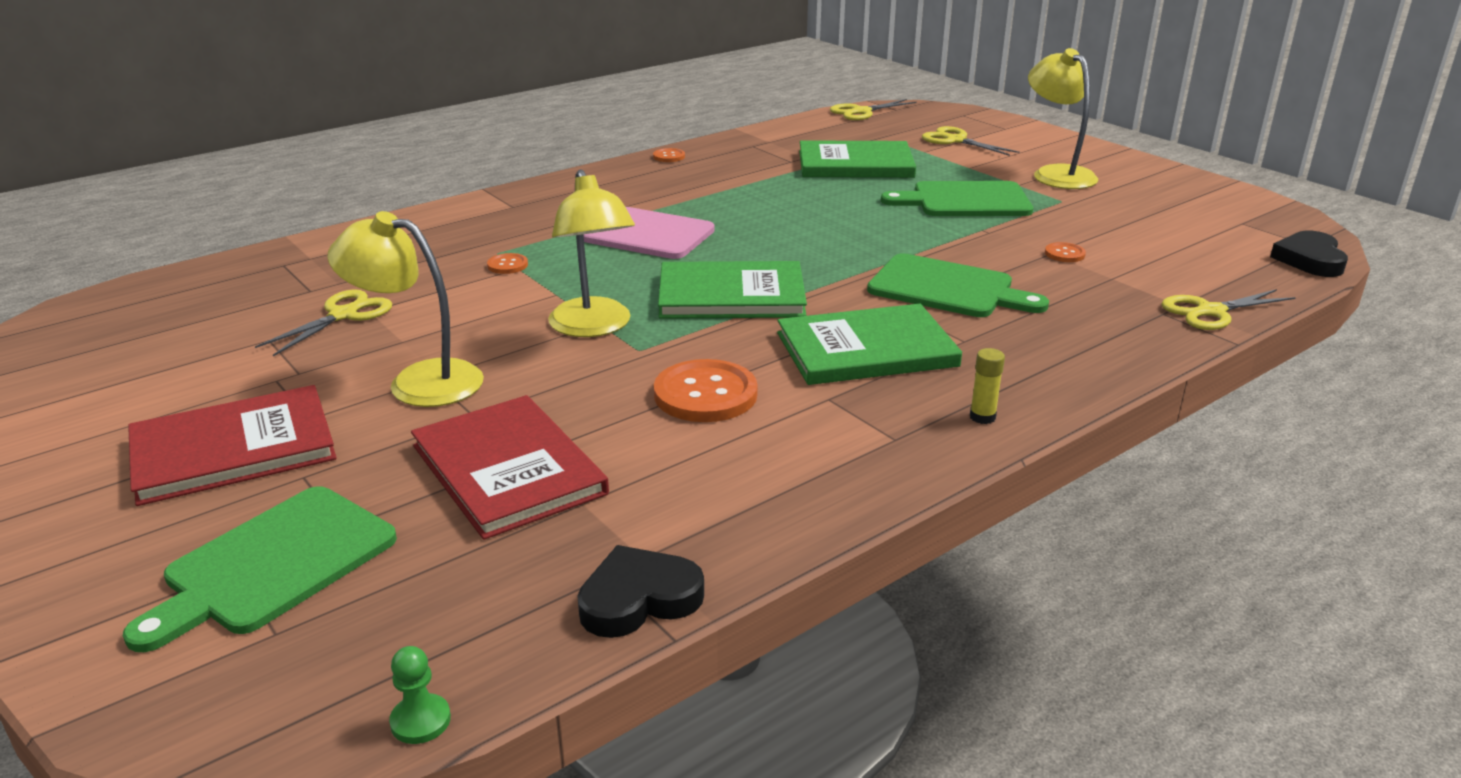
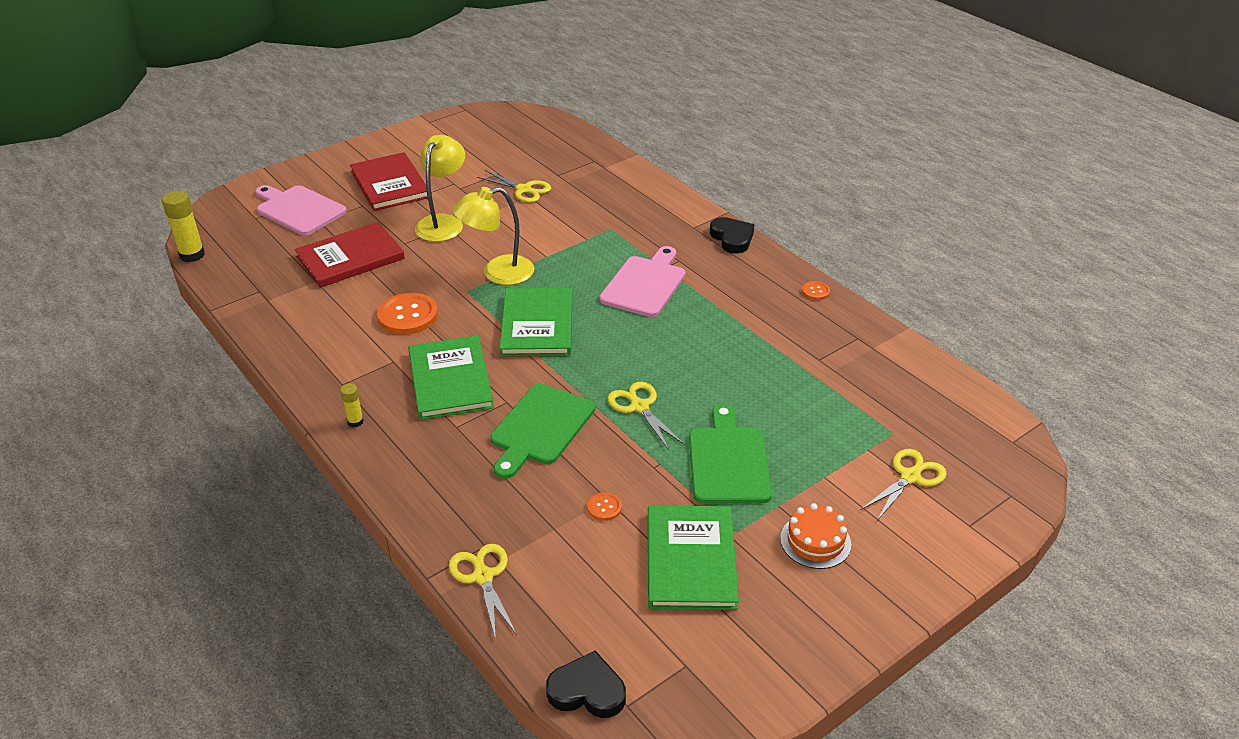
camera: 90 degrees right, 10 degrees up
(273, 564) = (298, 209): green cutting board -> pink cutting board
(420, 721) = (192, 255): green pawn -> yellow glue stick
(507, 265) = (590, 235): orange button -> none
(639, 599) = (239, 300): black heart -> black heart (732, 238)
(855, 164) = (817, 399): green book -> green book (690, 560)
(861, 112) = (991, 414): yellow scissors -> yellow scissors (639, 407)
(1056, 174) = (815, 541): yellow lamp -> orange cake

